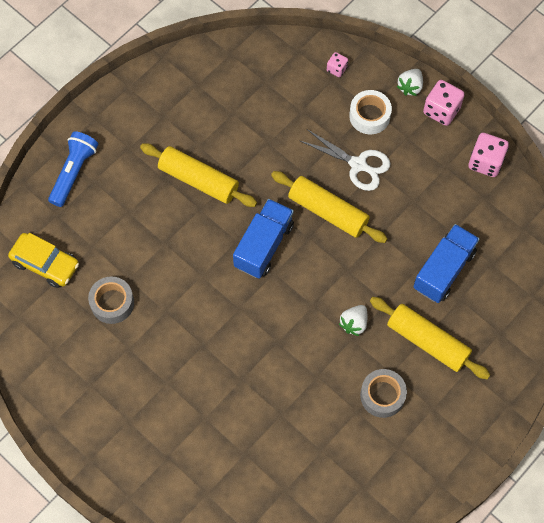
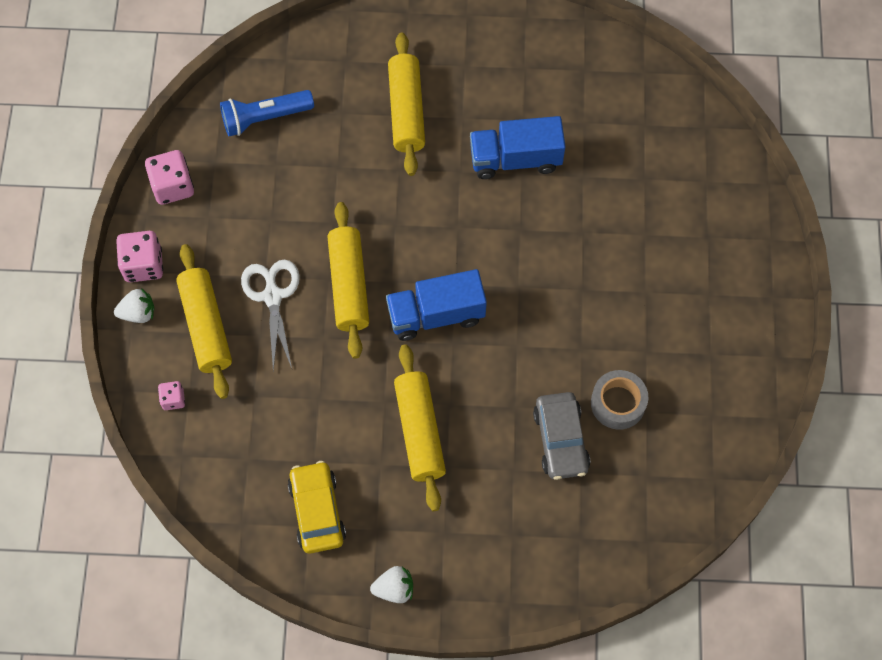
camera: 130 degrees left, 0 degrees up
(45, 264) = (638, 501): yellow car -> yellow car (317, 511)
(74, 172) = (520, 563): blue flashlight -> blue flashlight (265, 118)
(121, 252) = (561, 440): none -> grey car
(354, 323) = (443, 180): white strawberry -> white strawberry (394, 589)
(369, 116) = (206, 326): white tape -> yellow rolling pin
(382, 395) = (490, 111): grey tape -> none
(443, 270) = (323, 145): blue truck -> blue truck (515, 159)

